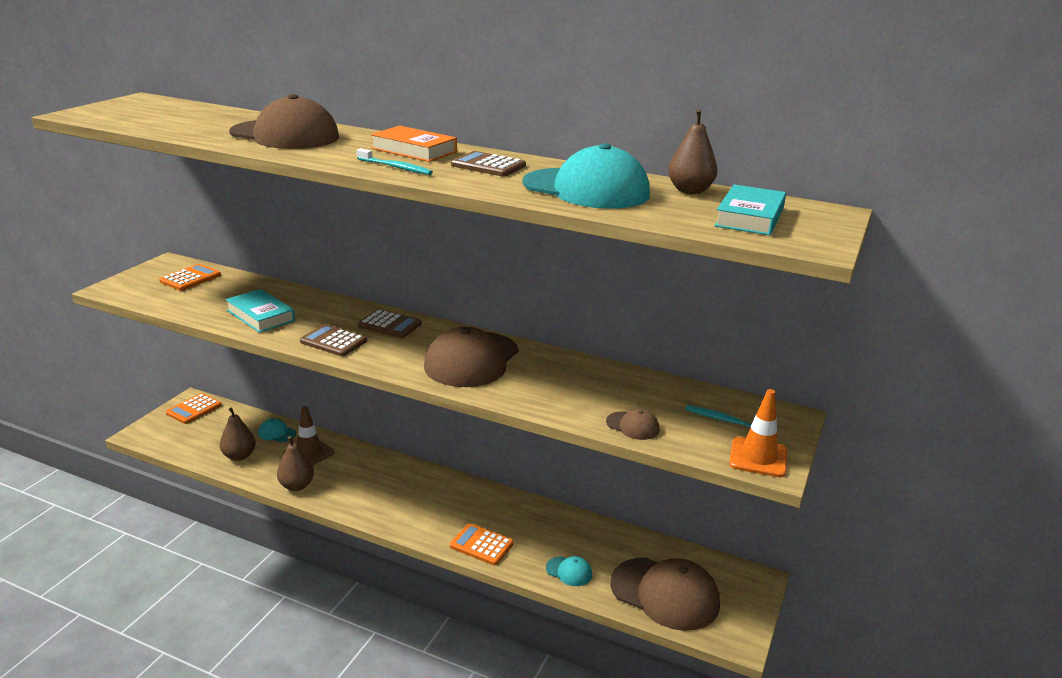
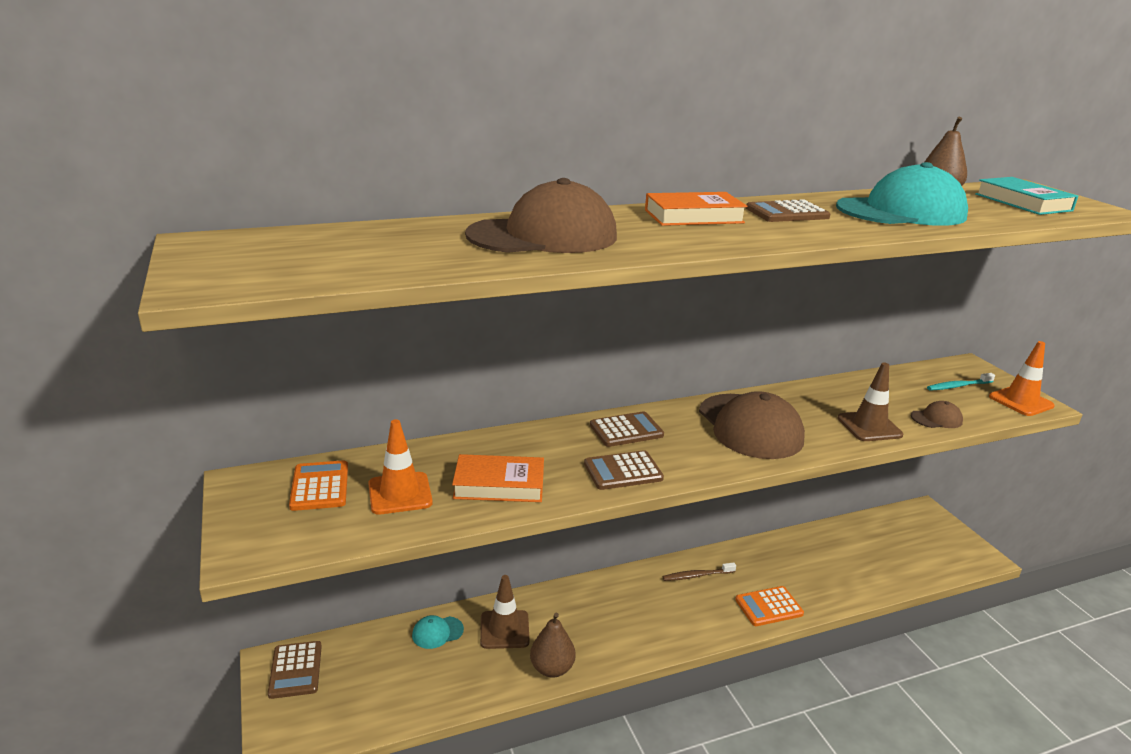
camera: 45 degrees left, 0 degrees up
(194, 409) = (295, 670): orange calculator -> brown calculator
(212, 297) = (400, 493): none -> orange traffic cone
(239, 456) = (443, 682): brown pear -> none
(260, 316) = (499, 485): turquoise book -> orange book
(395, 167) = (748, 236): turquoise toothbrush -> none
(470, 498) = (697, 575): none -> brown toothbrush
(559, 402) = (869, 426): none -> brown traffic cone
(569, 571) = (845, 583): turquoise cap -> none
(665, 594) = (910, 556): brown cap -> none

